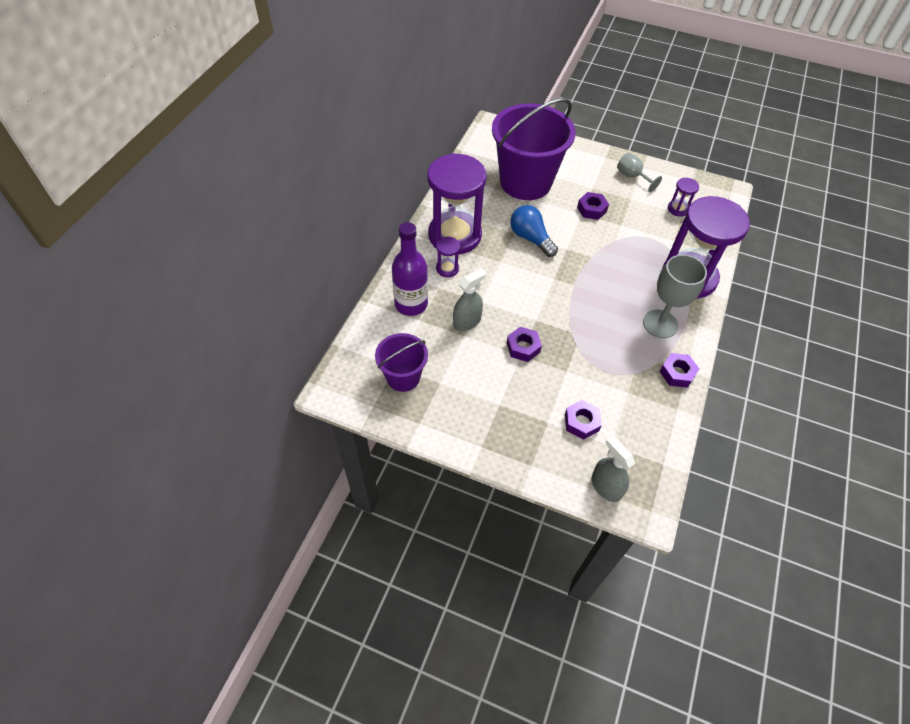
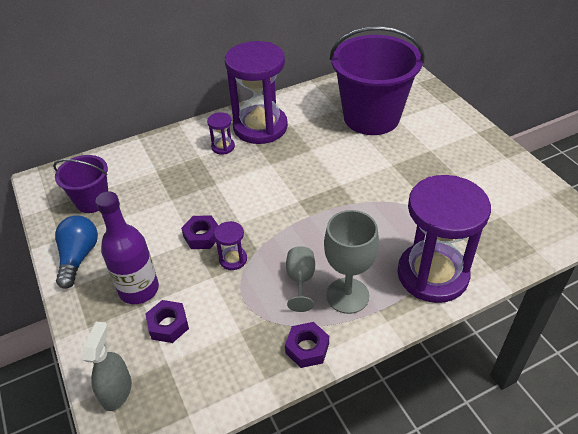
camera: 45 degrees right, 10 degrees down
(411, 304) = (164, 156): purple bottle -> purple bottle (139, 289)
(467, 322) = (186, 191): grey spray bottle -> none
(531, 238) = (319, 160): blue light bulb -> blue light bulb (79, 257)
(591, 209) = (406, 166): purple nut -> none
(632, 177) = (484, 160): grey goblet -> grey goblet (300, 280)
(678, 209) = (500, 210): purple hourglass -> purple hourglass (233, 259)

